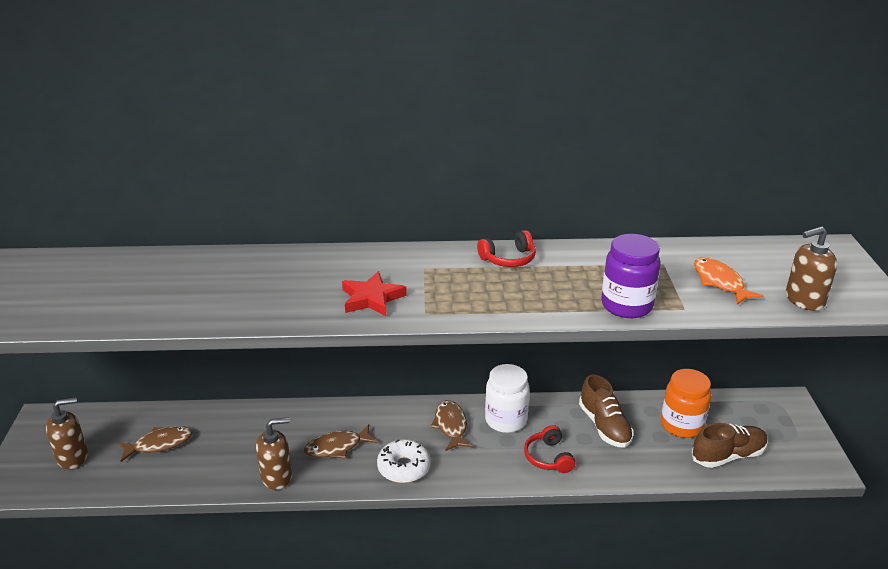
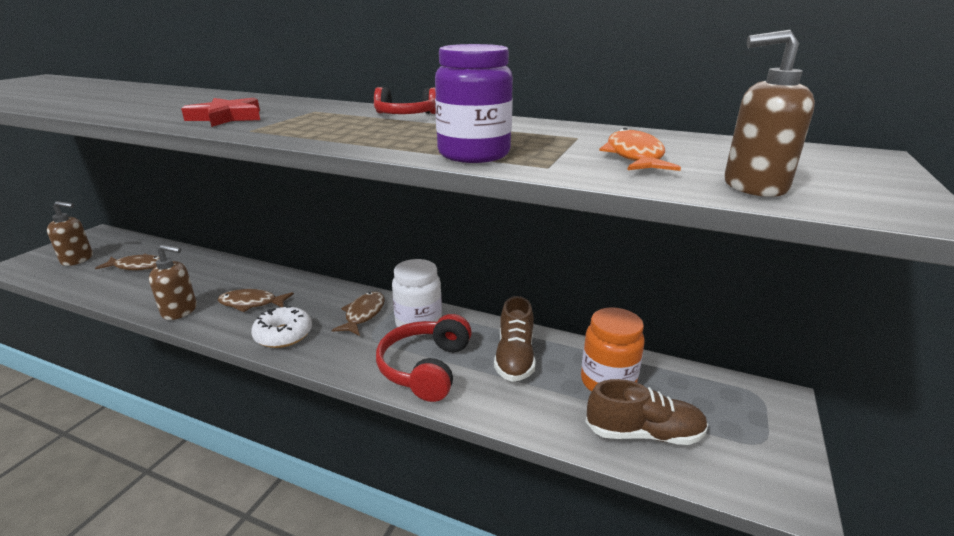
camera: 25 degrees right, 5 degrees down
(548, 457) = (426, 368): red headphones -> red headphones, size x1.63

